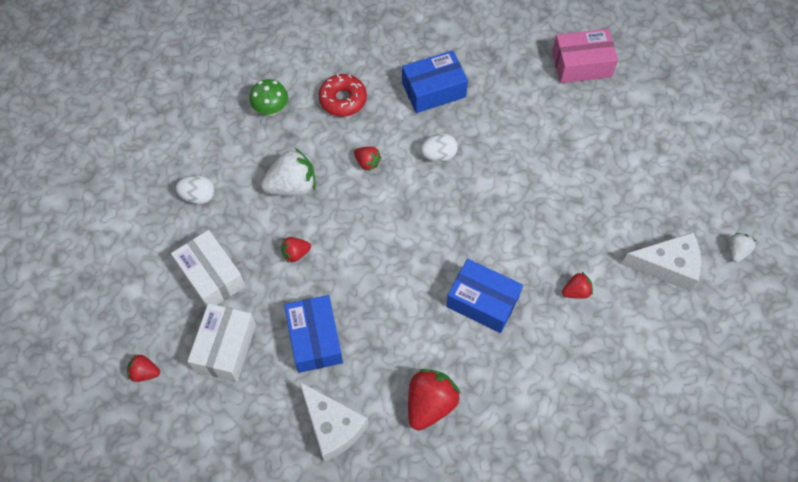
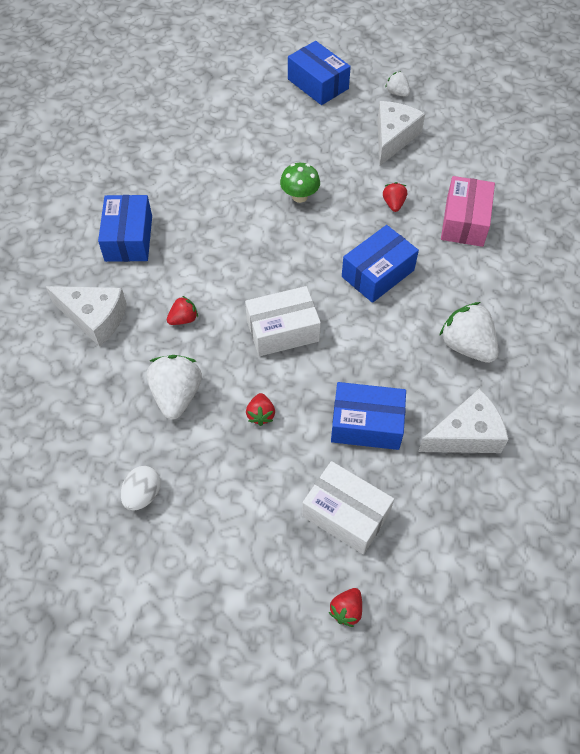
camera: 70 degrees left, 5 degrees down
(211, 276) = (252, 507): white box -> white box (282, 330)
(271, 109) = (67, 389): green mushroom -> green mushroom (299, 196)
(343, 99) = (95, 318): red donut -> white cheese
(430, 404) = (466, 346): red strawberry -> white strawberry
(438, 155) = (206, 257): white egg -> none
(581, 64) = (166, 123): pink box -> pink box (464, 221)
(706, 173) = (318, 84): none -> blue box

